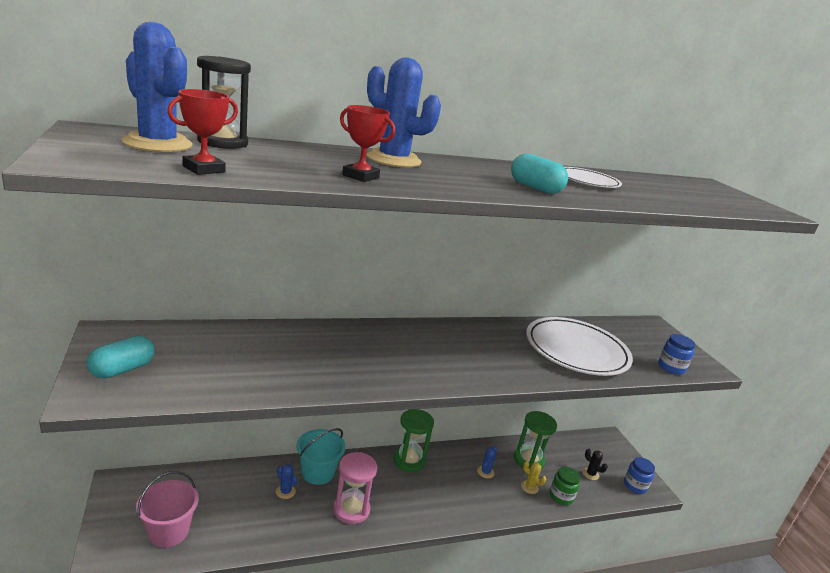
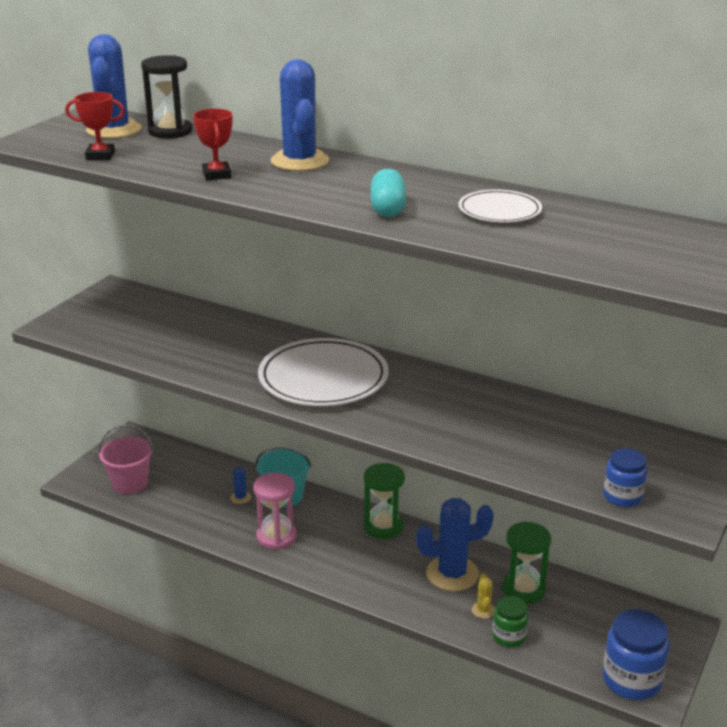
camera: 50 degrees right, 5 degrees up
(122, 369) = (91, 316): turquoise capsule -> none
(485, 472) = (452, 574): blue cactus -> blue cactus, size x2.30
(576, 350) = (521, 436): white plate -> white plate (323, 378)
(590, 474) = (586, 639): black cactus -> none
(635, 486) = (631, 680): blue jar -> blue jar, size x1.66

